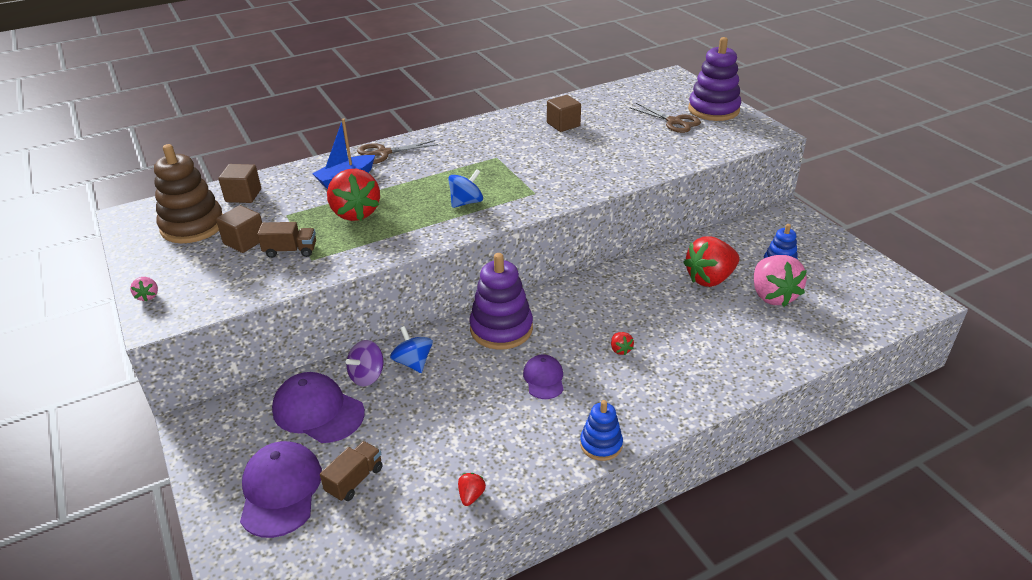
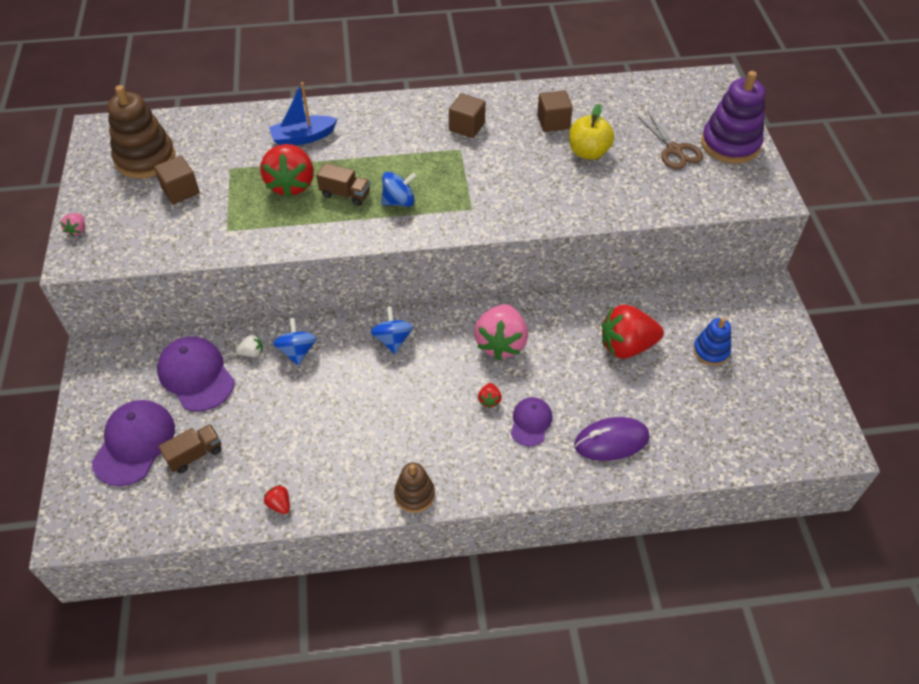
camera: 20 degrees right, 15 degrees up
(243, 195) = (203, 133): brown cube -> brown cube (467, 127)
(290, 251) = (214, 214): brown truck -> brown truck (345, 194)
(367, 376) = (252, 353): purple spinning top -> white strawberry
(383, 153) = (354, 113): brown scissors -> none
(471, 496) = (279, 504): red strawberry -> red strawberry turned 75 degrees counterclockwise
(501, 329) = (393, 340): purple stacking toy -> blue spinning top
(544, 379) = (402, 408): purple cap -> purple cap (531, 422)
(601, 444) = (414, 494): blue stacking toy -> brown stacking toy
(606, 137) = (588, 152): none -> yellow apple
(747, 349) = (611, 441): none -> purple mouse
(772, 296) = (678, 387): pink strawberry -> pink strawberry (501, 343)

